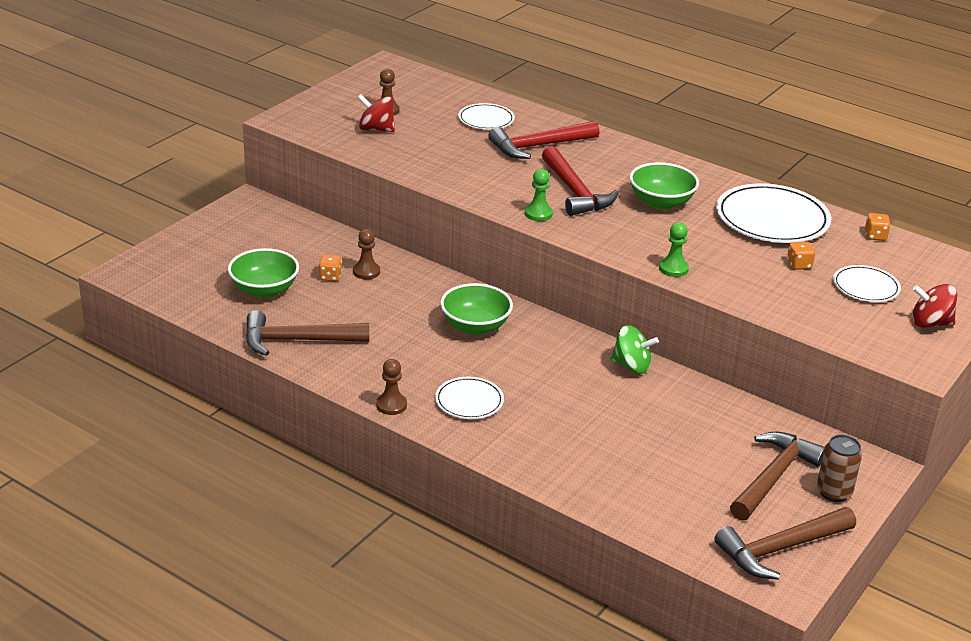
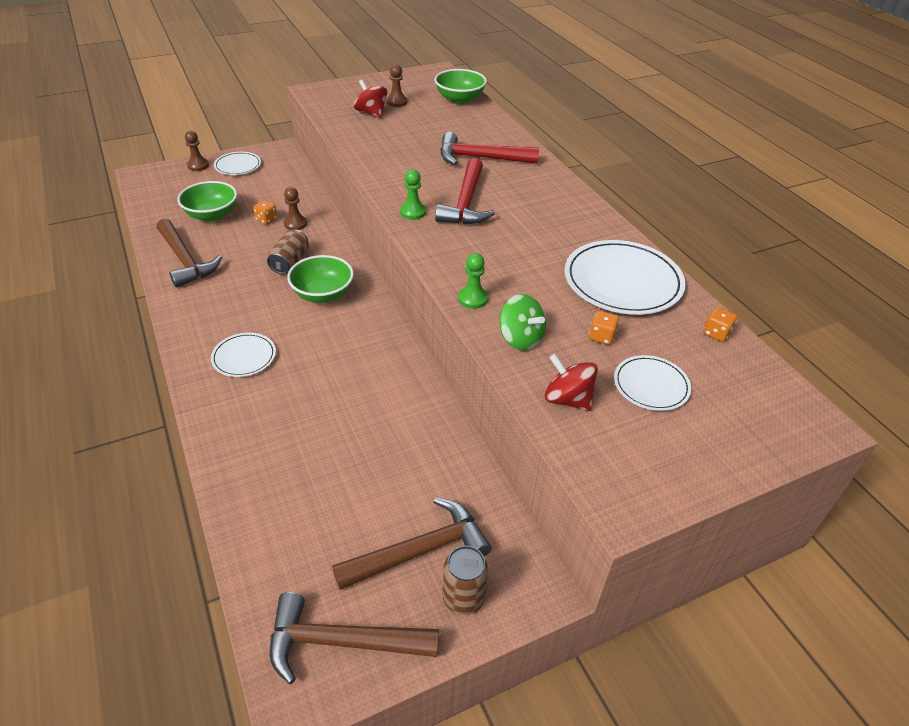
camera: 30 degrees right, 10 degrees up
(297, 341) = (185, 260): brown hammer -> brown hammer turned 150 degrees counterclockwise
(391, 405) = (184, 337): brown pawn -> brown pawn (198, 166)
(407, 308) = (290, 262): none -> brown can
(486, 119) = (463, 127): white plate -> white plate (238, 166)
(631, 366) = (409, 376): green spinning top -> green spinning top (520, 338)
(661, 202) = (532, 234): green bowl -> green bowl (459, 99)
(930, 323) = (686, 456): red spinning top -> red spinning top (567, 399)

